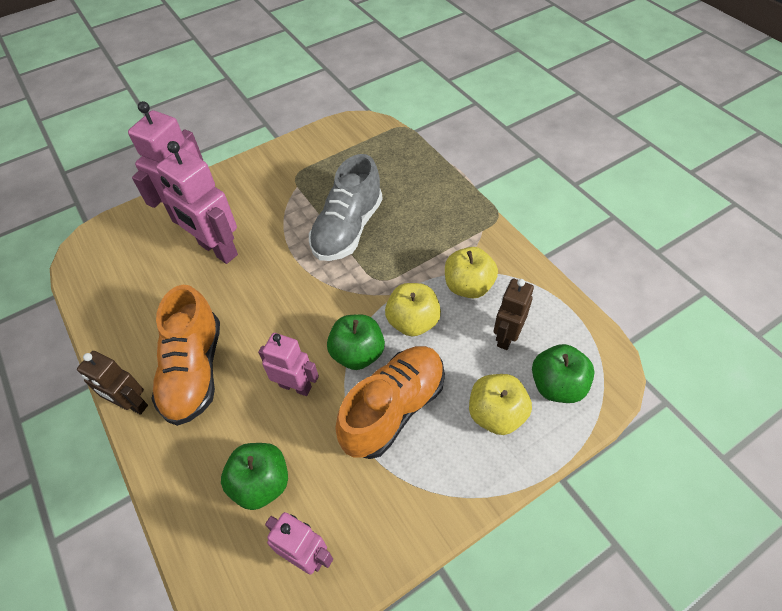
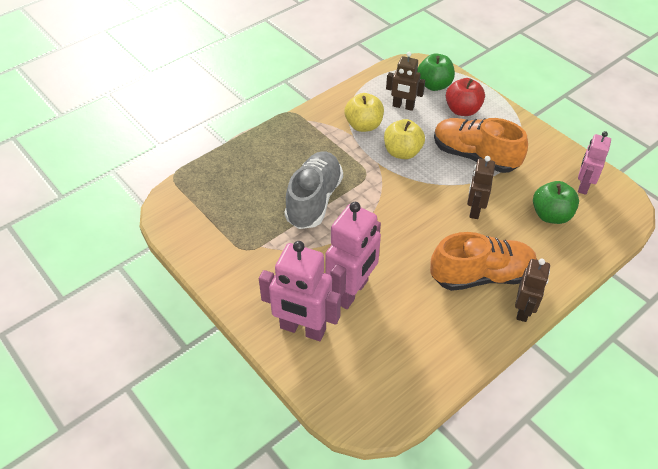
camera: 100 degrees left, 5 degrees down
(295, 386) = (474, 210): pink robot -> brown robot
(348, 229) = (314, 200): grey shoe -> grey shoe turned 90 degrees counterclockwise
(357, 353) = (437, 179): green apple -> none
(496, 414) = (462, 110): yellow apple -> red apple

